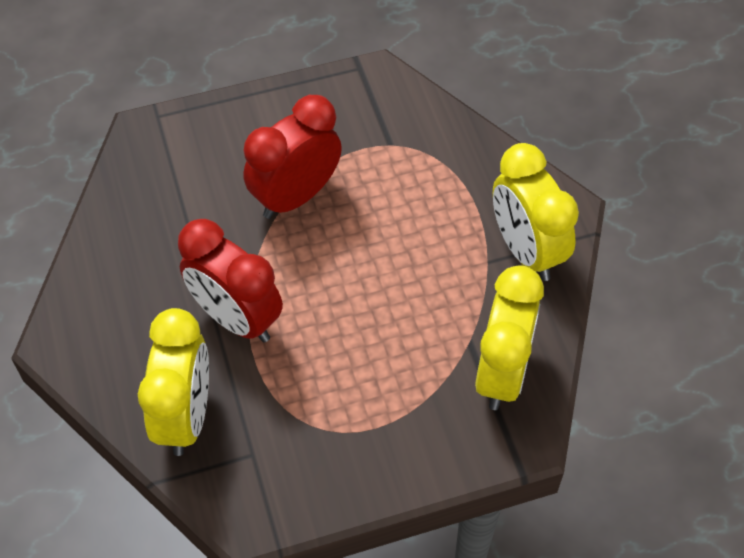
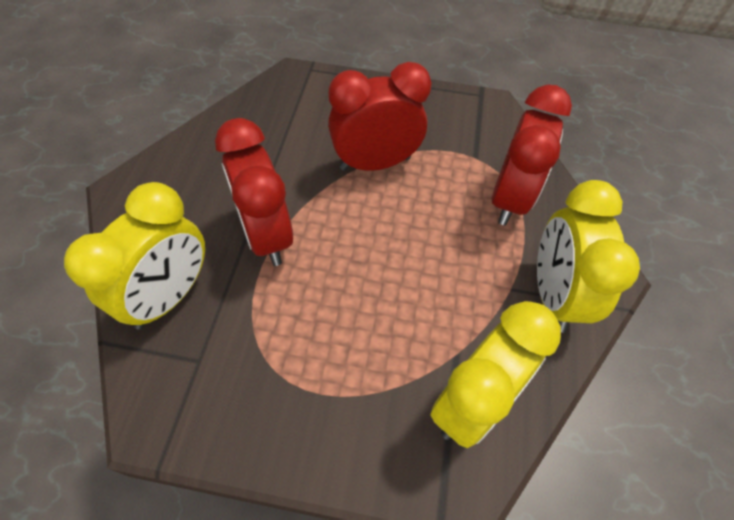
camera: 25 degrees right, 0 degrees up
(445, 174) = (509, 199): none -> red clock

